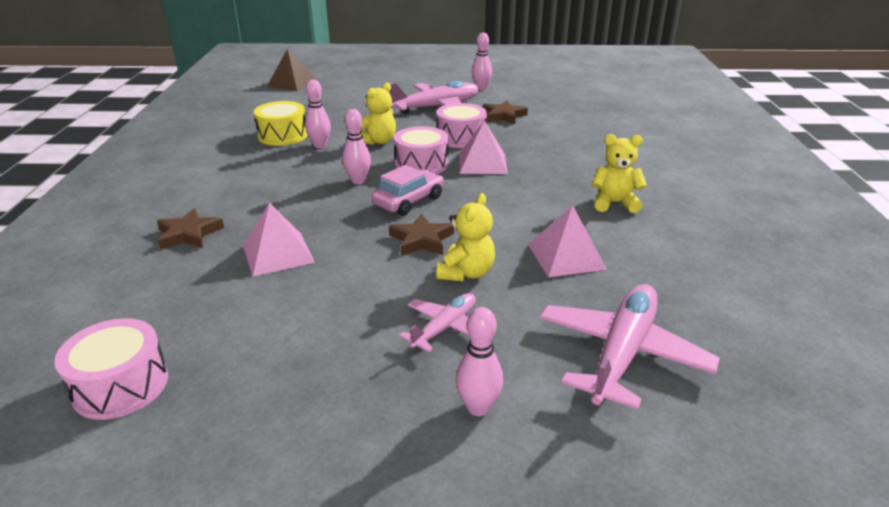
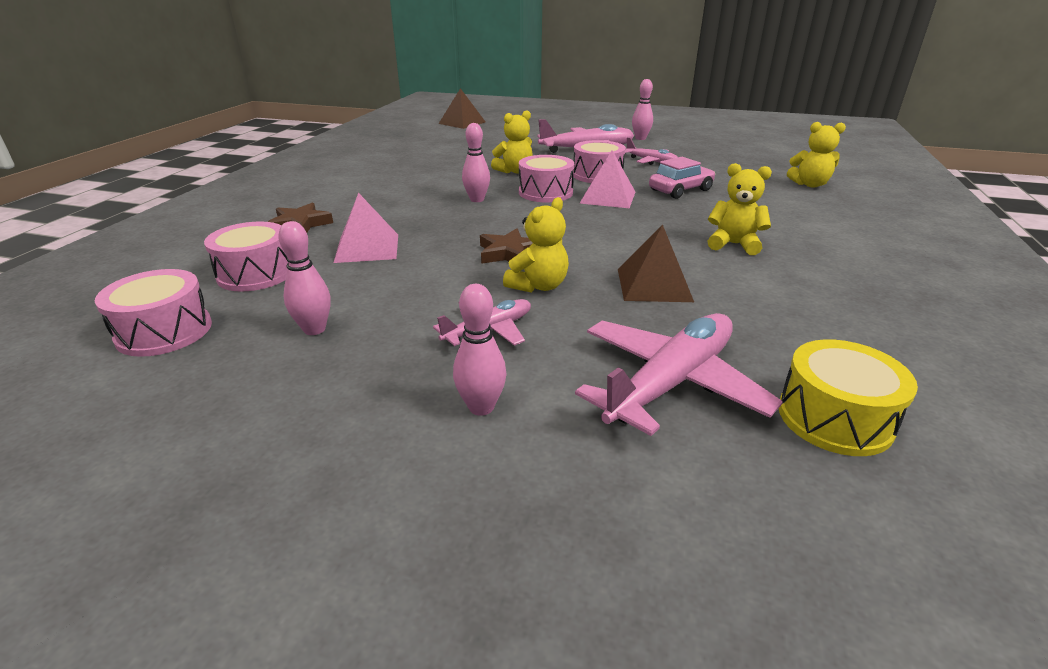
camera: 15 degrees right, 0 degrees up
(177, 301) = (256, 273): none -> pink drum
(283, 135) = (429, 160): yellow drum -> yellow drum (834, 418)
(320, 145) = (458, 170): pink bowling pin -> pink bowling pin (314, 329)
(408, 201) = (515, 220): pink car -> pink car (680, 190)
(503, 116) = (651, 161): brown star -> pink plane
(566, 256) = (653, 285): pink pyramid -> brown pyramid
(651, 129) = (809, 184): none -> yellow teddy bear

